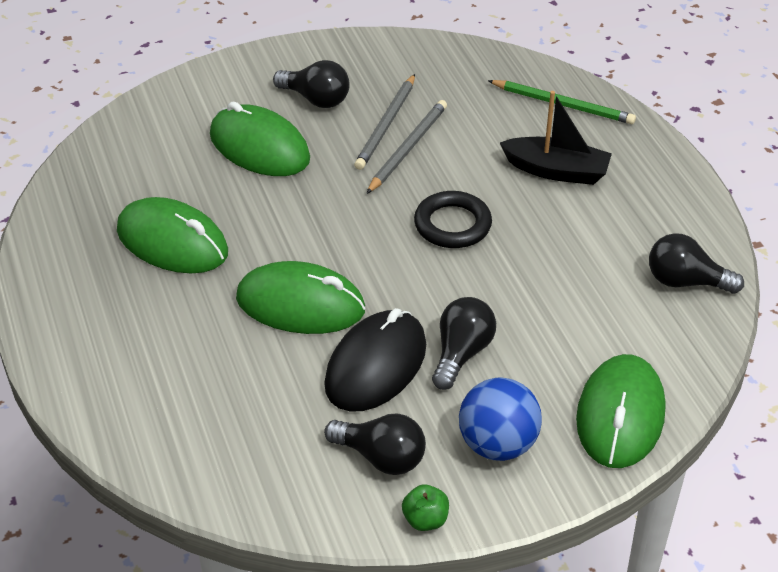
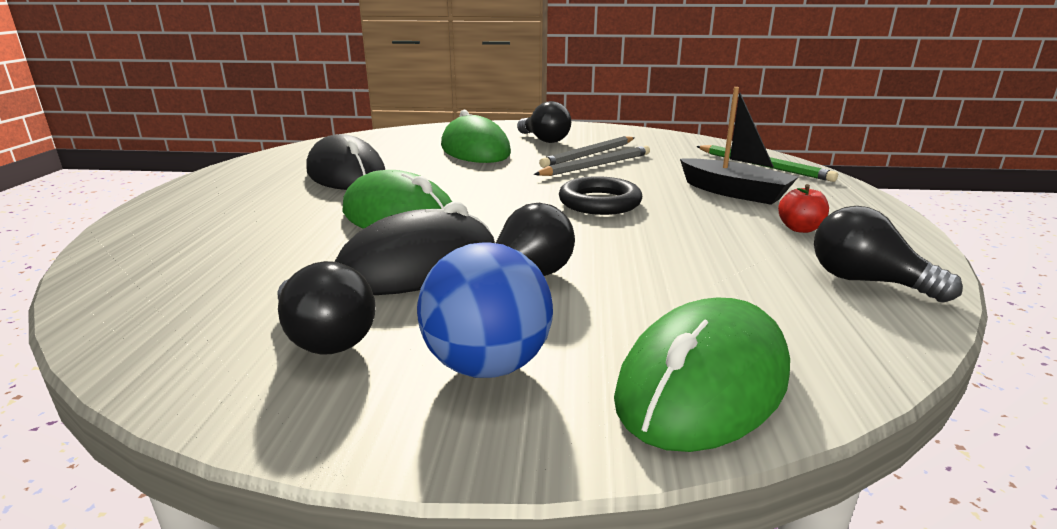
camera: 25 degrees right, 20 degrees down
(172, 242) = (346, 174): green mouse -> black mouse
(425, 520) = (291, 420): green apple -> none
(626, 220) = (800, 229): none -> red apple

